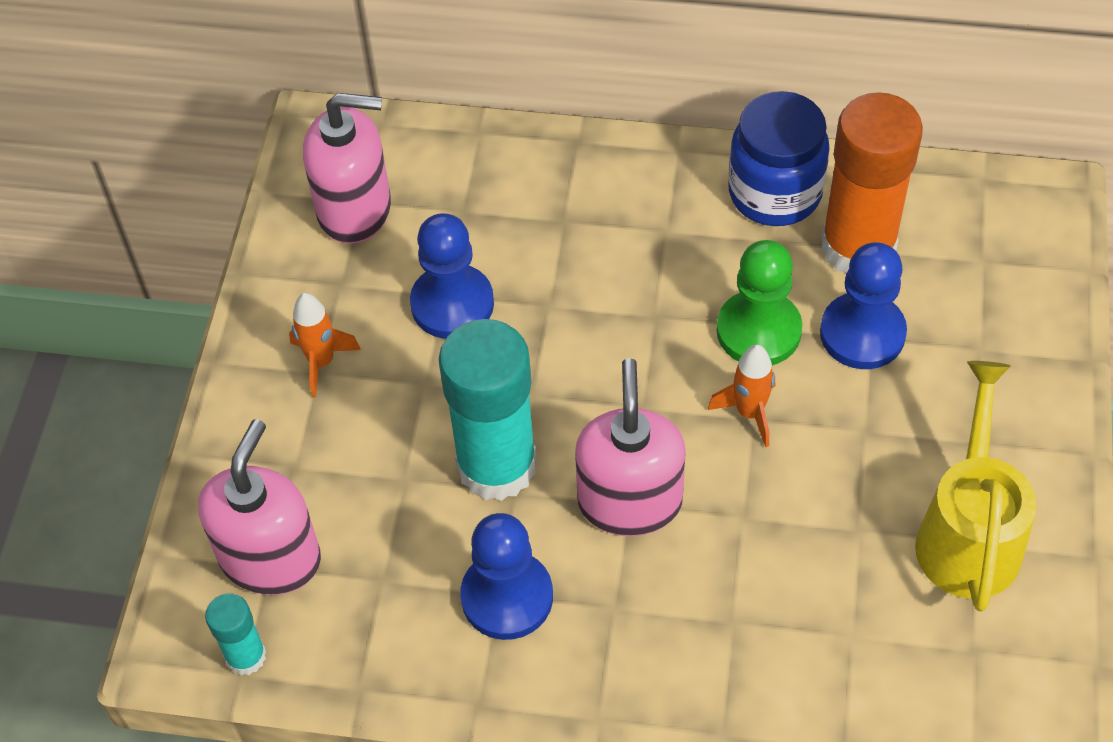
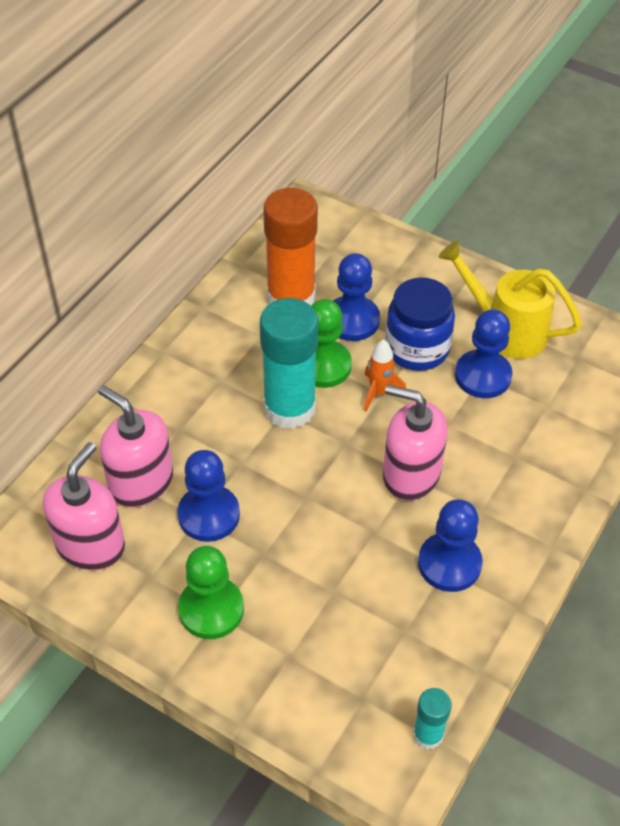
camera: 70 degrees left, 5 degrees down
(270, 558) = (356, 694): pink soap dispenser -> pink soap dispenser (141, 482)
(322, 362) = (211, 609): orange rocket -> green pawn
(497, 465) = (350, 535): turquoise glue stick -> turquoise glue stick (289, 408)
(774, 193) = (227, 318): blue jar -> blue jar (417, 349)
(857, 532) = (483, 376): none -> blue pawn

